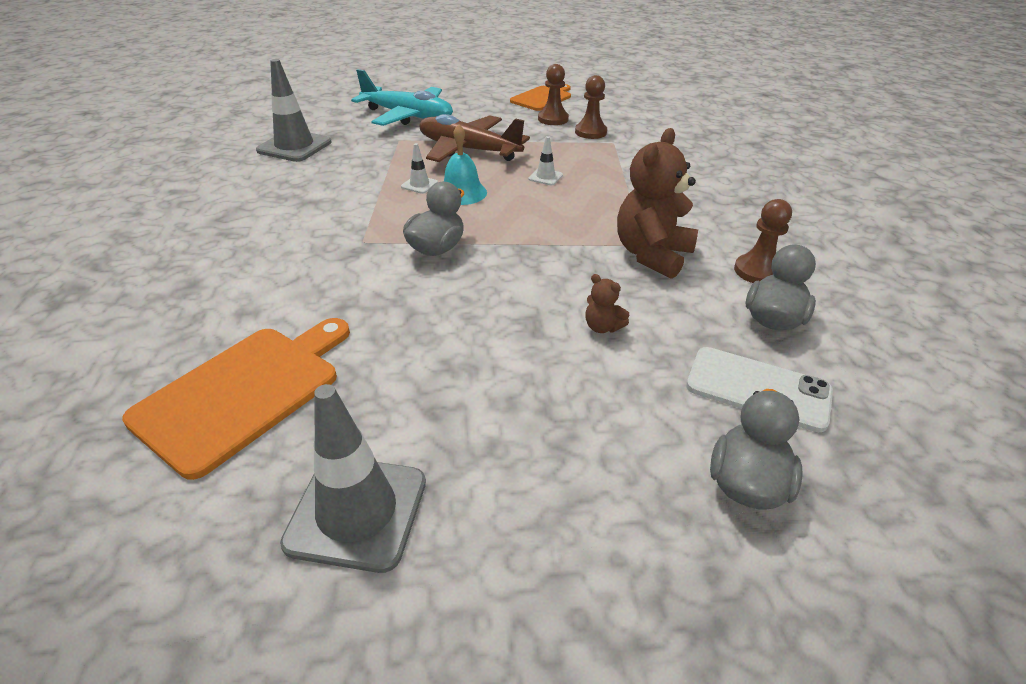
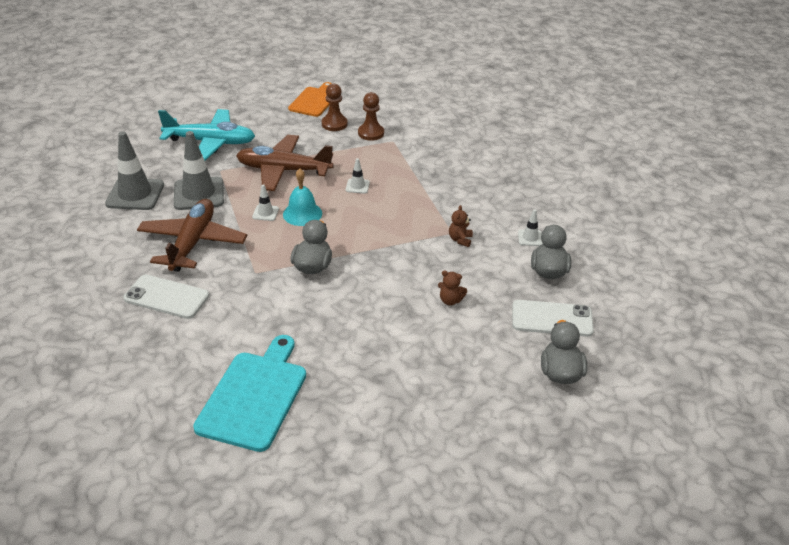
camera: 20 degrees left, 0 degrees up
(240, 247) = (166, 297): none -> white phone
(244, 392) = (254, 396): orange cutting board -> turquoise cutting board
(316, 199) = (193, 243): none -> brown plane
(357, 512) = (368, 441): grey traffic cone -> grey traffic cone (199, 194)
(652, 255) = (460, 240): brown teddy bear -> brown teddy bear, size x0.45
(757, 271) = (530, 238): brown pawn -> white traffic cone

